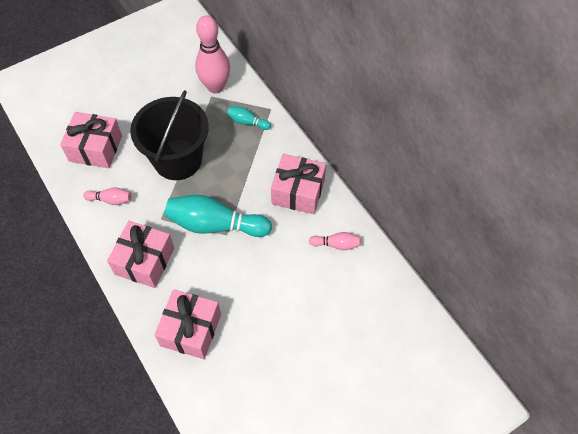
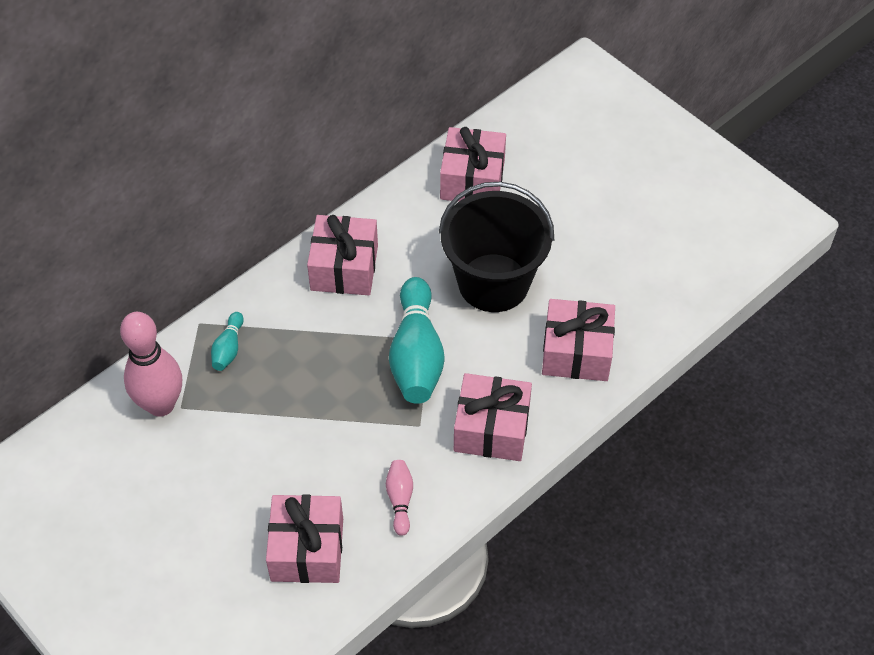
camera: 100 degrees left, 5 degrees down
(178, 160) = (312, 426): black bucket -> black bucket (493, 283)
(336, 244) = (418, 216): pink bowling pin -> none
(367, 287) = (472, 179): none -> pink gift

